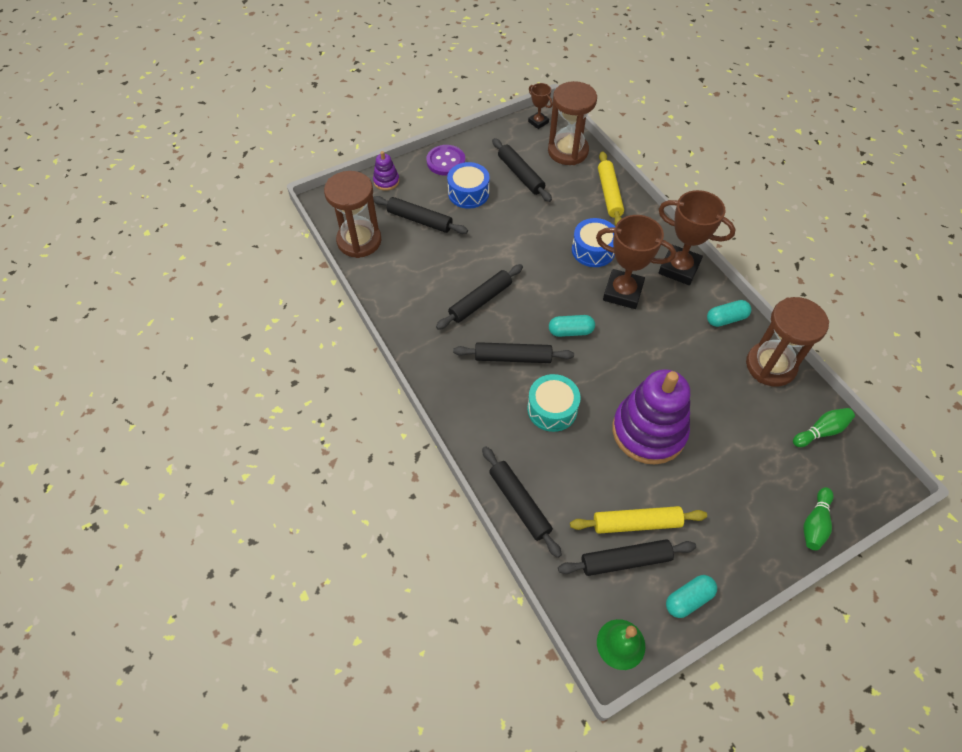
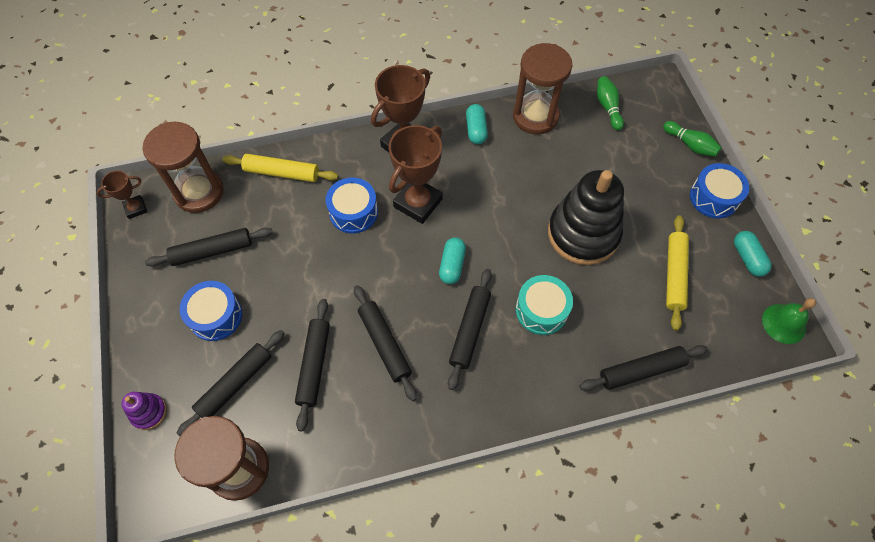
camera: 75 degrees left, 5 degrees up
(446, 161) = (149, 329): purple button -> none
(625, 561) = (709, 295): black rolling pin -> black rolling pin (314, 365)
(648, 431) = (583, 234): purple stacking toy -> black stacking toy
(753, 556) = (713, 197): none -> blue drum

